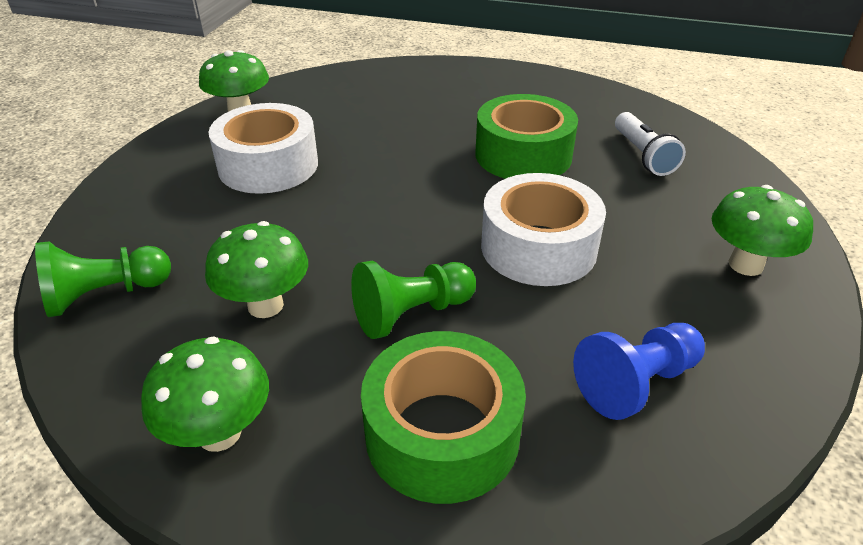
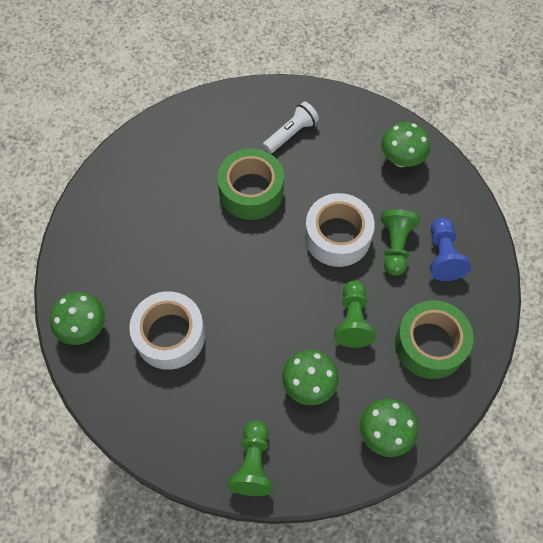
camera: 60 degrees left, 25 degrees up
(588, 314) = (395, 246): none -> green pawn
(643, 155) = (291, 133): white flashlight -> white flashlight turned 60 degrees counterclockwise

